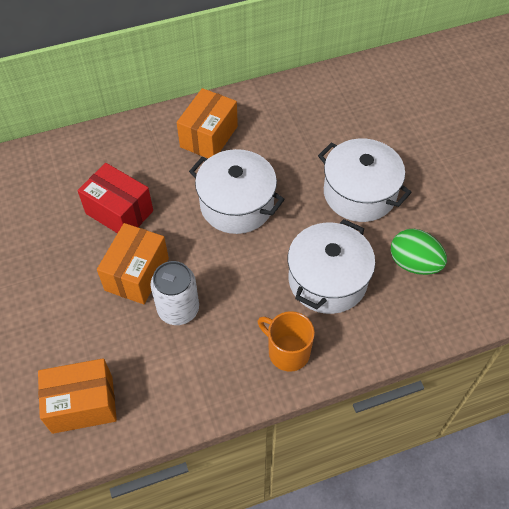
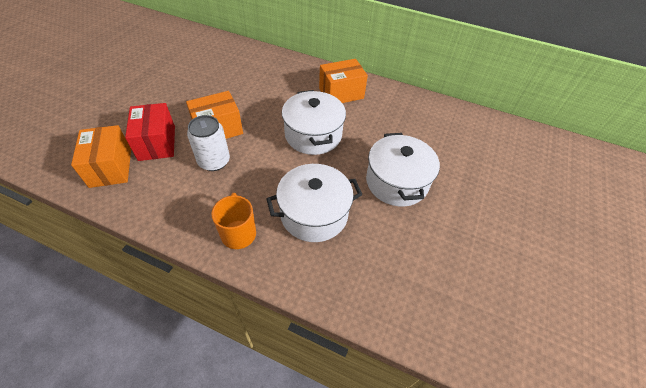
camera: 40 degrees right, 5 degrees down
(82, 404) = (111, 167): orange box -> orange box turned 45 degrees clockwise
(119, 212) = (249, 96): red box -> red box (157, 143)
(414, 263) = (384, 251): green egg -> none

